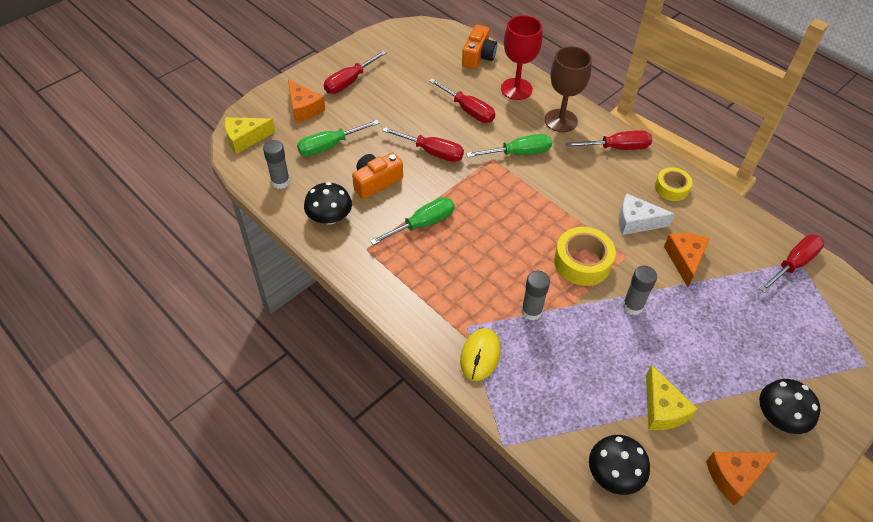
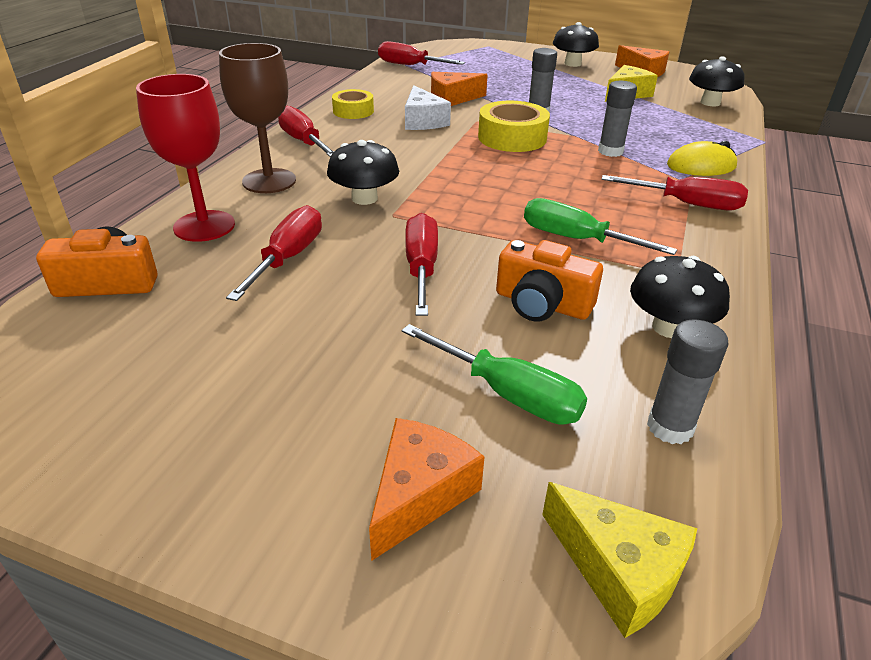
camera: 115 degrees left, 15 degrees down
(349, 82) = (267, 446): red screwdriver -> red screwdriver (687, 204)
(518, 153) = (364, 198): green screwdriver -> black mushroom

